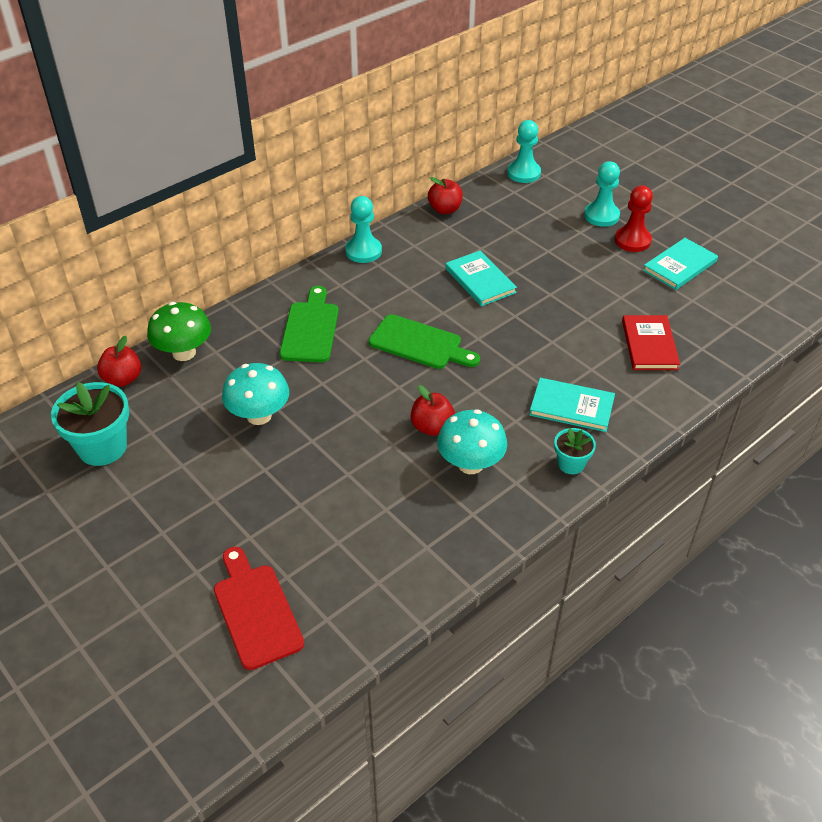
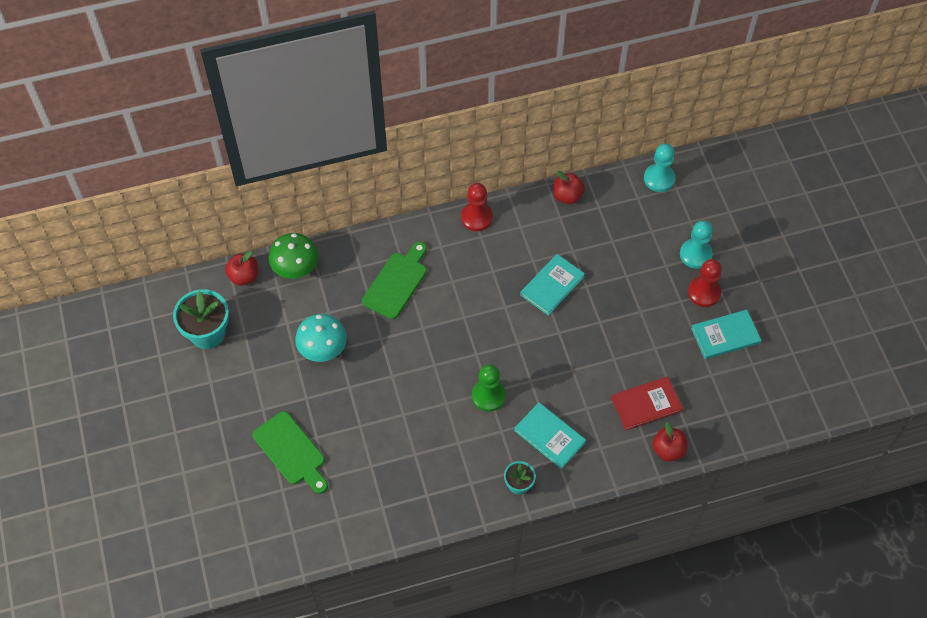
camera: 25 degrees right, 15 degrees up
(256, 611) = (252, 506): red cutting board -> none
(363, 251) = (476, 217): turquoise pawn -> red pawn
(419, 344) = (470, 330): green cutting board -> green cutting board (291, 451)
(432, 427) = (438, 411): red apple -> red apple (668, 450)
(470, 464) = (448, 454): turquoise mushroom -> none
(479, 394) = (488, 396): none -> green pawn
(480, 280) = (552, 285): turquoise book -> turquoise book turned 45 degrees clockwise
(649, 345) = (646, 404): red book -> red book turned 45 degrees clockwise

